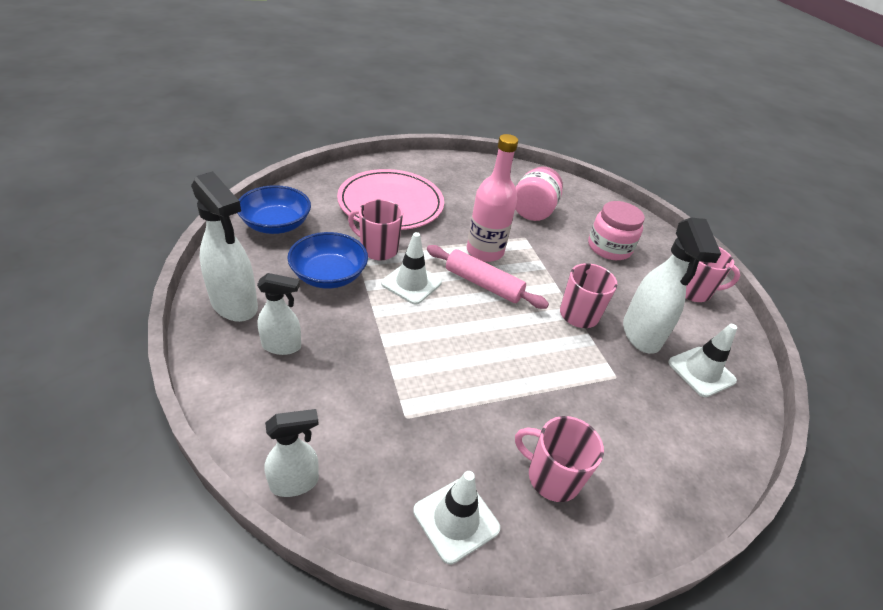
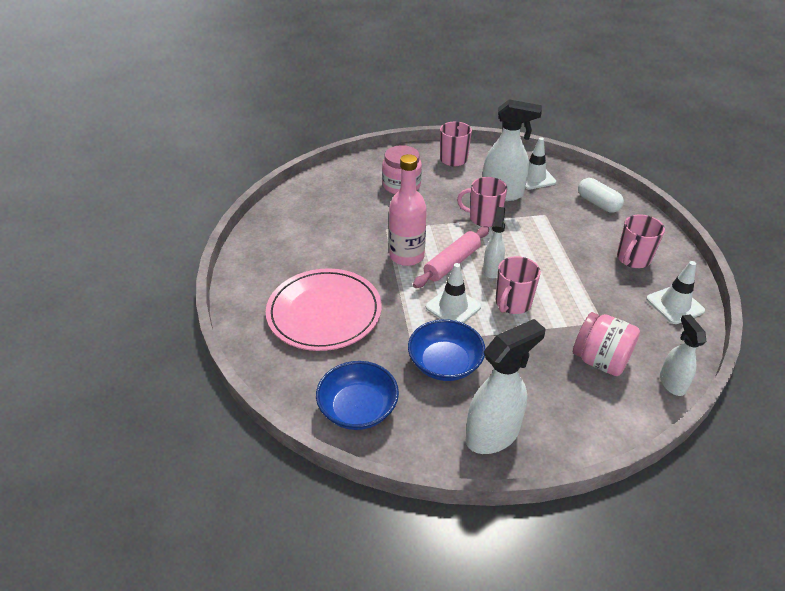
camera: 75 degrees left, 0 degrees up
(282, 346) = (542, 395): white spray bottle -> white spray bottle (492, 270)
(378, 249) = (403, 326): pink mug -> pink mug (512, 303)
(533, 211) = (346, 217): pink jar -> pink jar (600, 360)
(678, 447) = (598, 203): none -> white capsule

